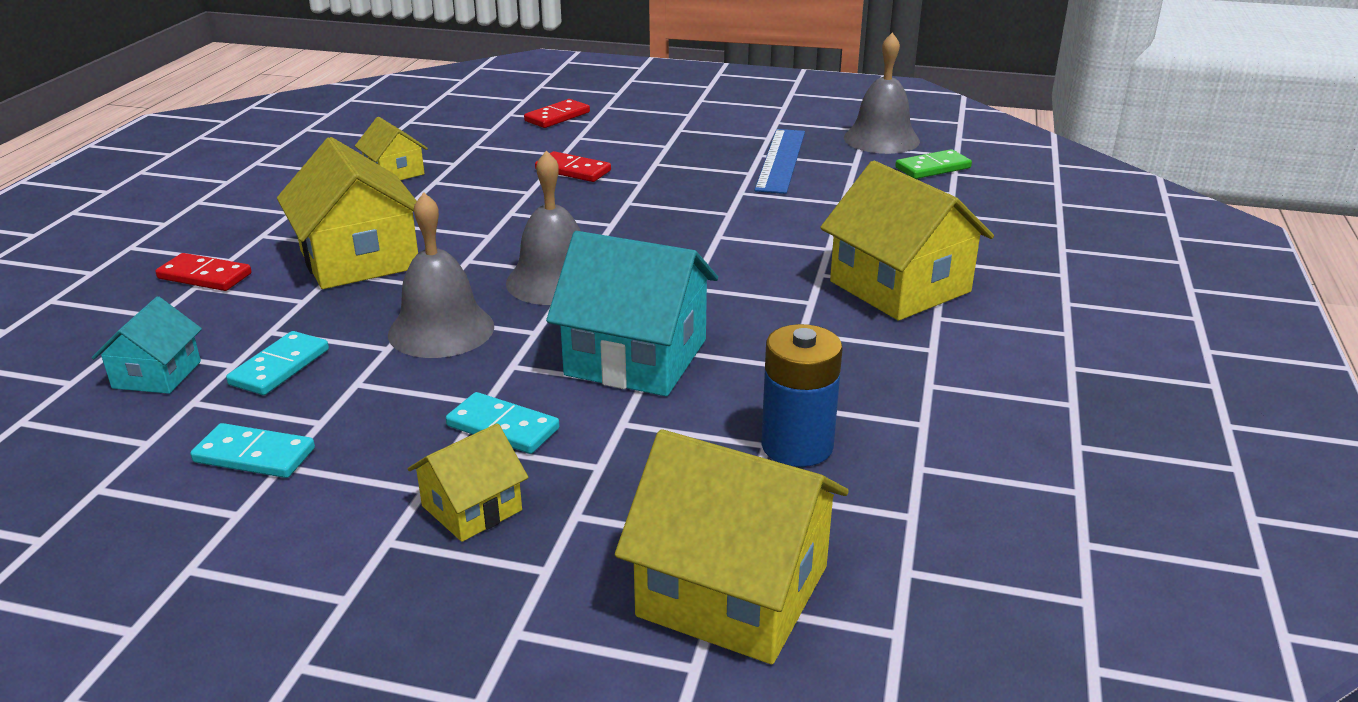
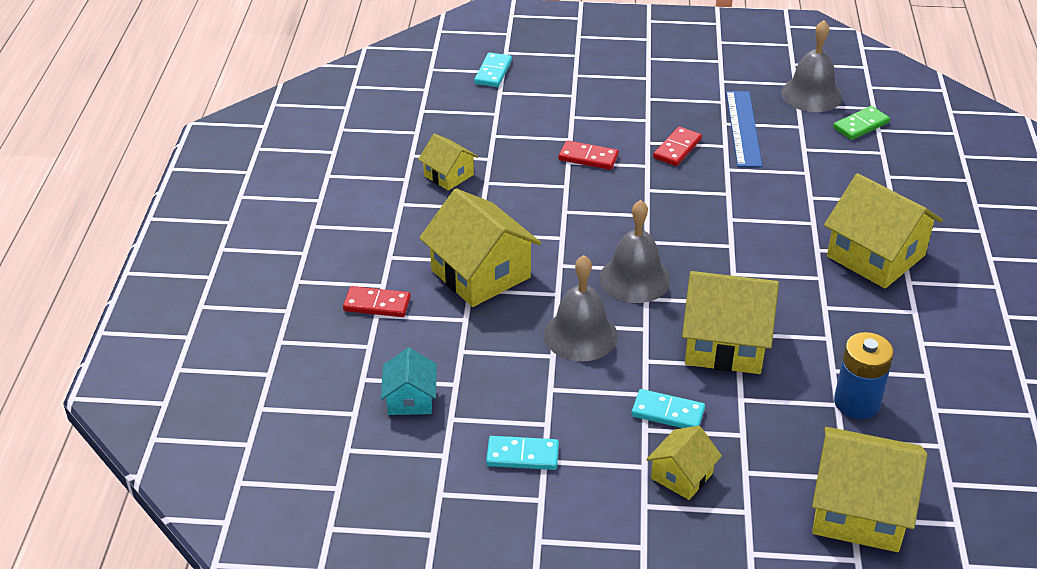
camera: 10 degrees left, 10 degrees up
(279, 367) = (490, 382): turquoise domino -> turquoise domino (493, 72)
(557, 117) = (542, 92): red domino -> red domino (677, 149)
(636, 357) = (725, 343): turquoise house -> yellow house

